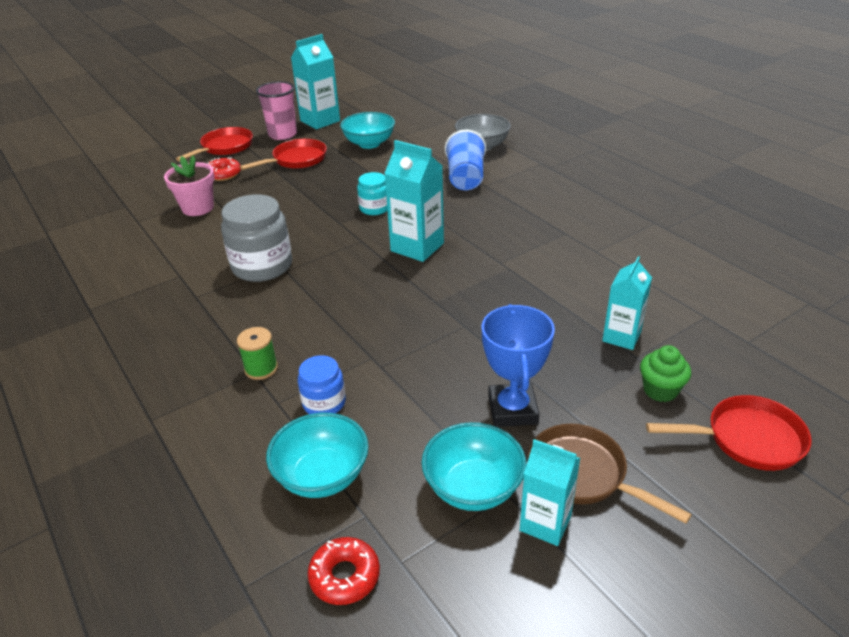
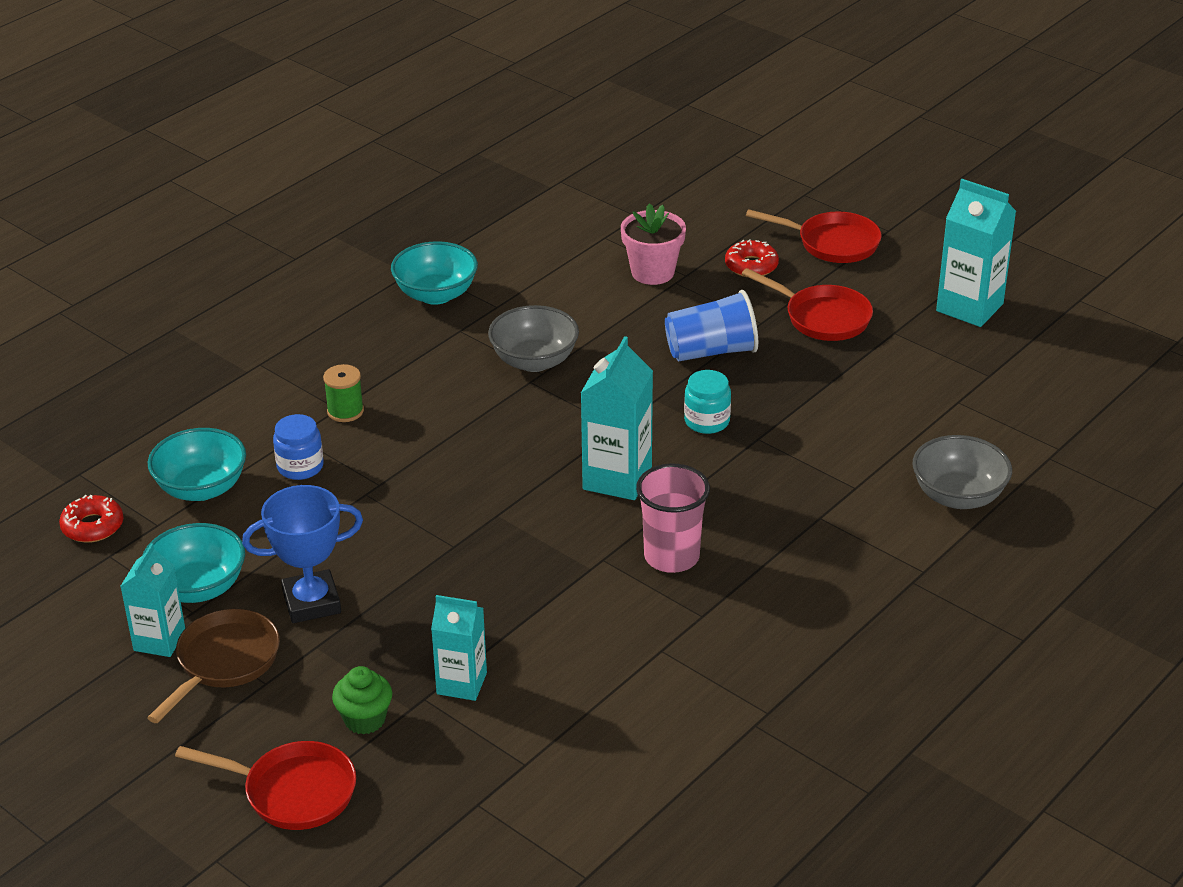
camera: 75 degrees right, 0 degrees up
(262, 266) = (534, 361): grey jar -> grey bowl
(282, 134) = (901, 284): pink cup -> pink cup (671, 557)
(369, 144) = (910, 375): turquoise bowl -> turquoise bowl (436, 294)
(465, 178) = (834, 494): blue cup -> blue cup (711, 351)
(747, 439) = (293, 792): red pan -> red pan turned 60 degrees counterclockwise

